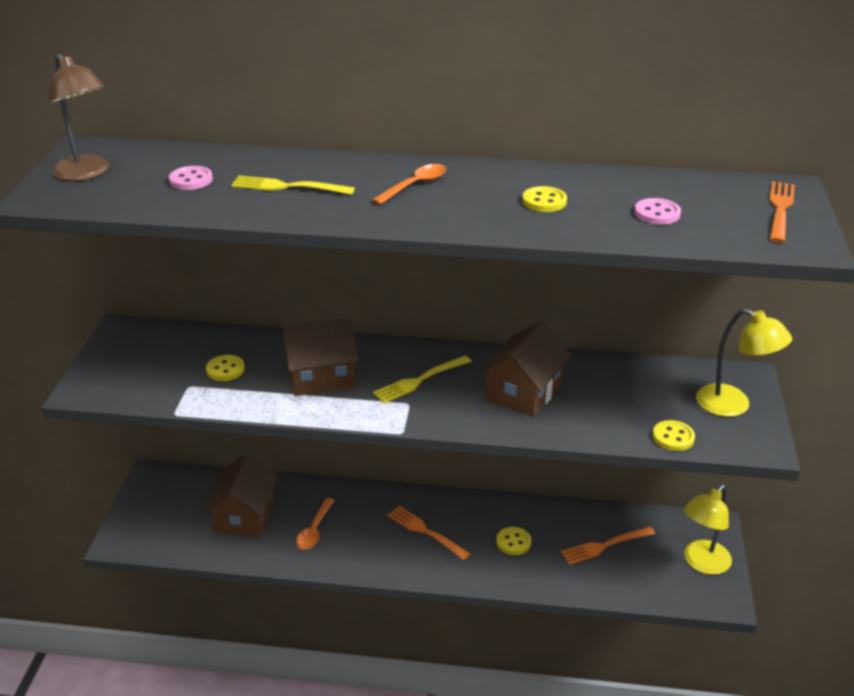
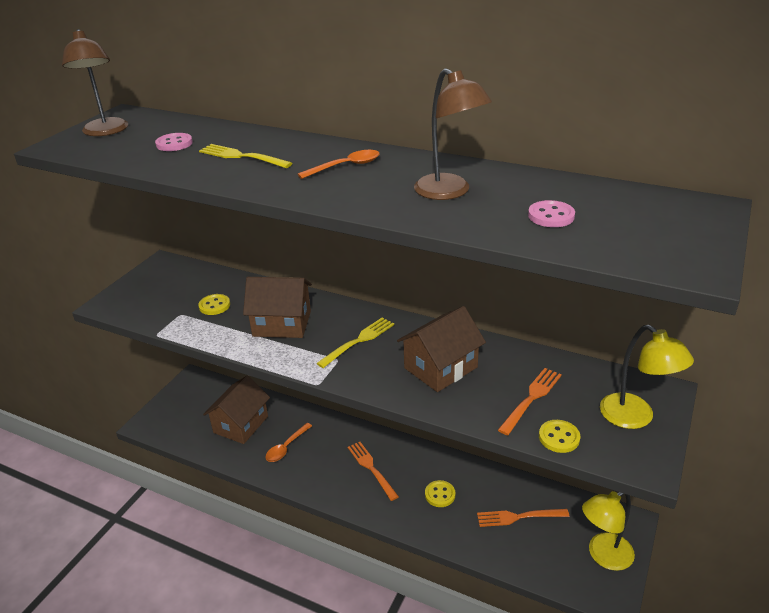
camera: 20 degrees right, 0 degrees up
(420, 380) = (358, 341): yellow fork -> yellow fork turned 150 degrees clockwise
(544, 201) = (449, 192): yellow button -> brown lamp
(780, 209) = (686, 227): orange fork -> orange fork (531, 398)

